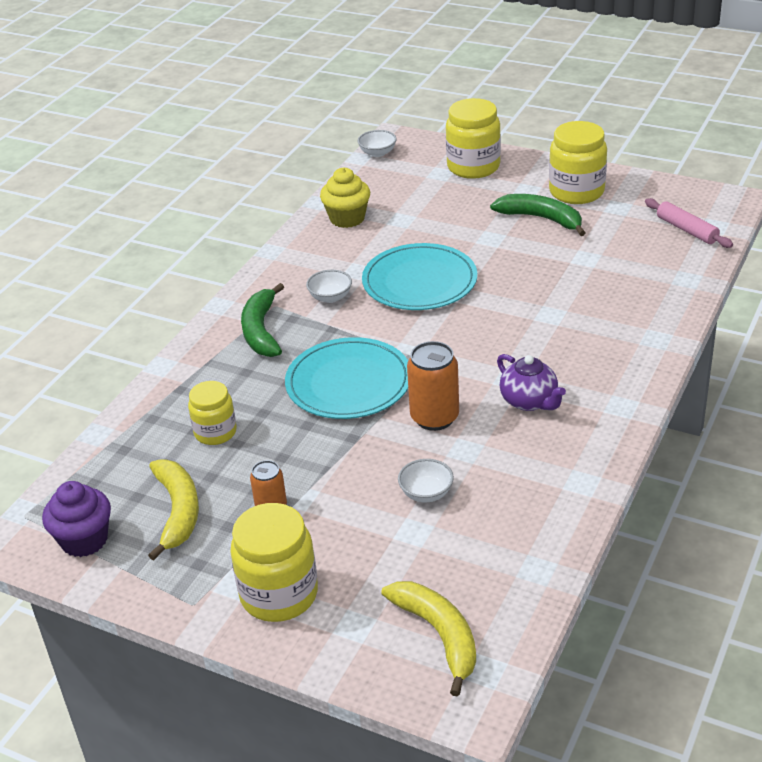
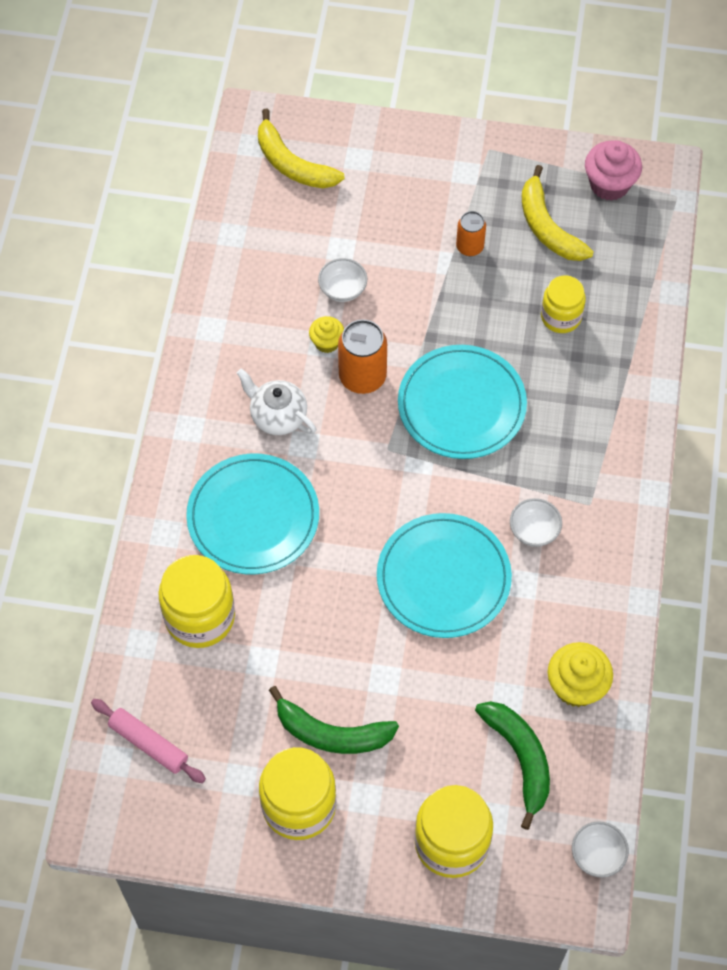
camera: 160 degrees right, 25 degrees up
(84, 540) = (609, 184): purple cupcake -> pink cupcake
(261, 330) = (585, 461): green banana -> green banana (520, 759)
(279, 594) = (426, 171): yellow jar -> yellow jar (200, 617)
(460, 450) = (327, 342): none -> yellow cupcake
(529, 401) = (277, 416): purple teapot -> white teapot
(572, 338) = (253, 516): none -> turquoise plate

